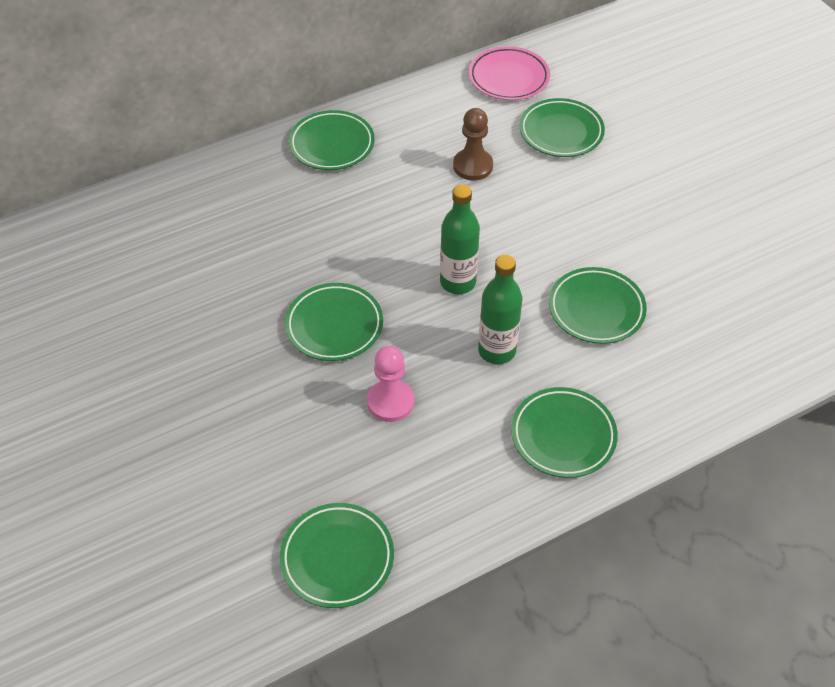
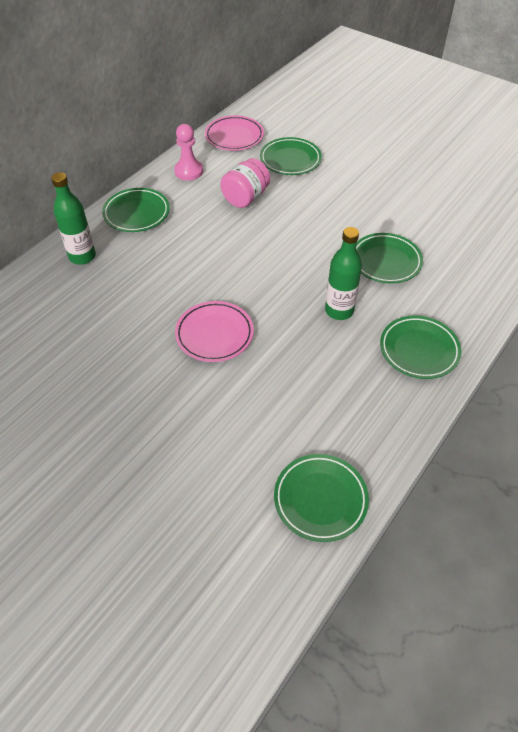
camera: 25 degrees left, 0 degrees up
(334, 326) = (214, 334): green plate -> pink plate
(390, 402) = (288, 372): pink pawn -> pink pawn (188, 171)
(458, 282) = (283, 275): green bottle -> green bottle (82, 256)
(473, 166) = (245, 198): brown pawn -> pink jar

